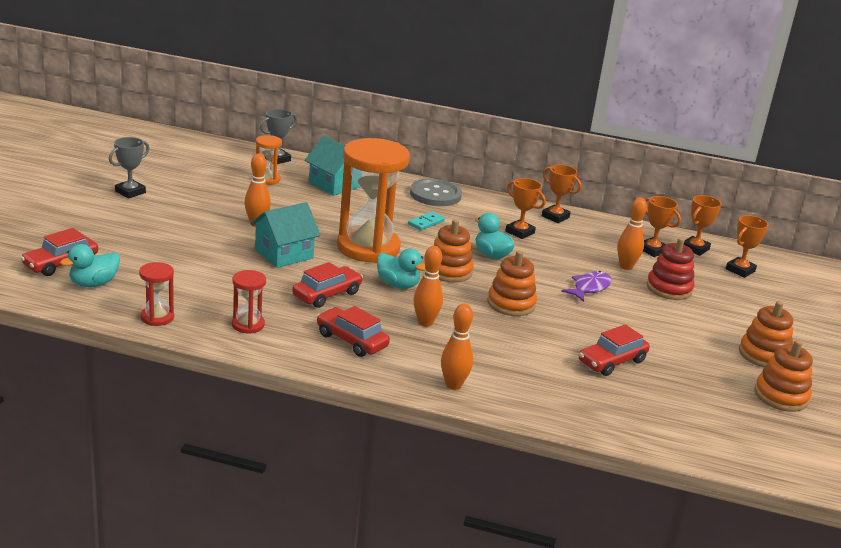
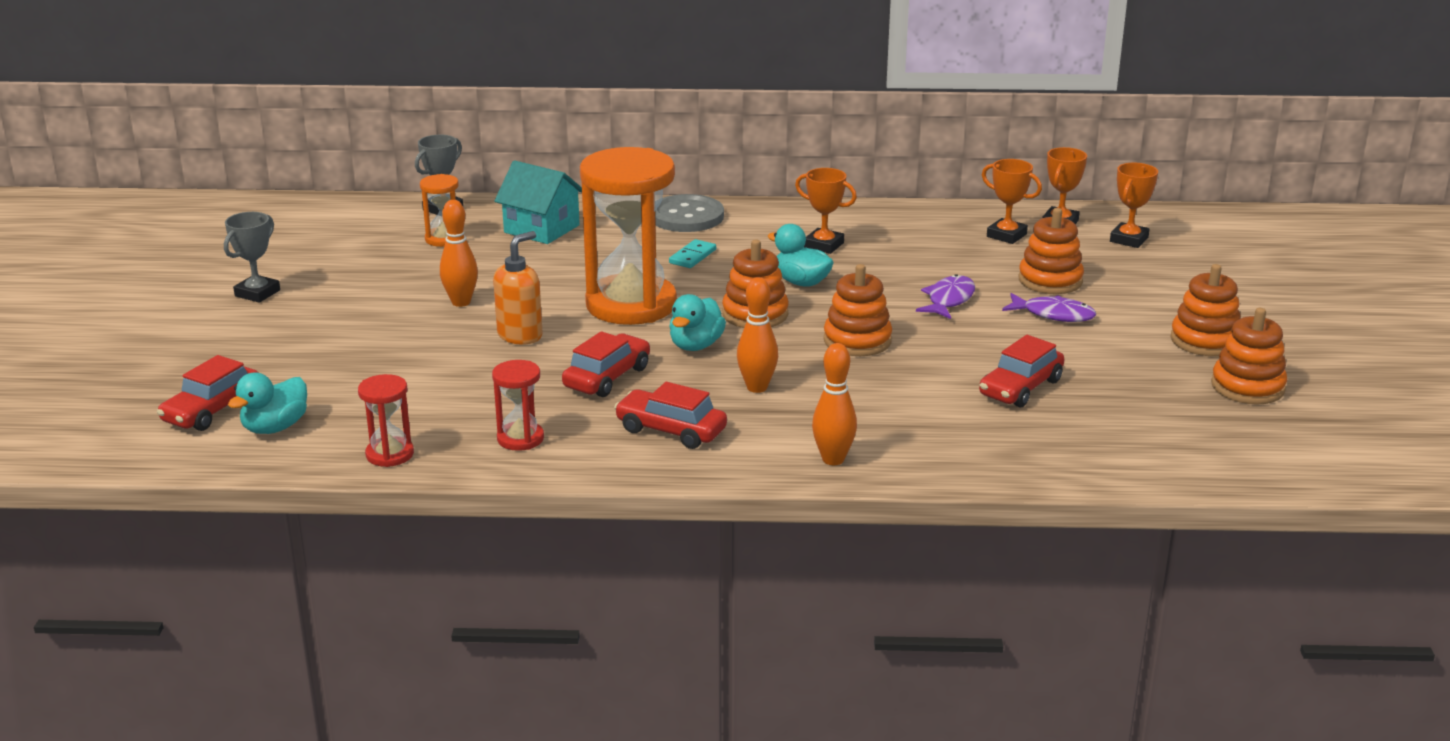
camera: 10 degrees left, 0 degrees up
(284, 254) = (520, 335): turquoise house -> orange soap dispenser
(398, 284) = (696, 345): turquoise duck -> turquoise duck turned 90 degrees clockwise
(555, 217) = (860, 216): orange trophy -> none
(626, 266) = (982, 263): orange bowling pin -> none
(660, 313) = (1053, 315): none -> purple fish
(669, 288) = (1050, 280): red stacking toy -> orange stacking toy

